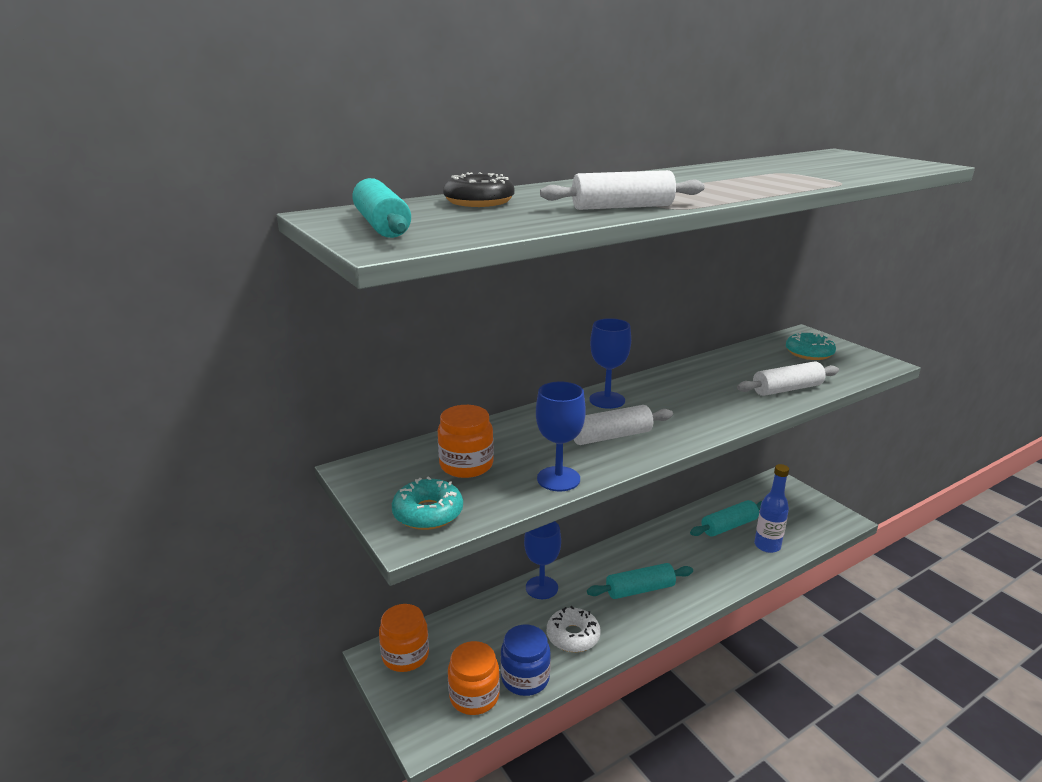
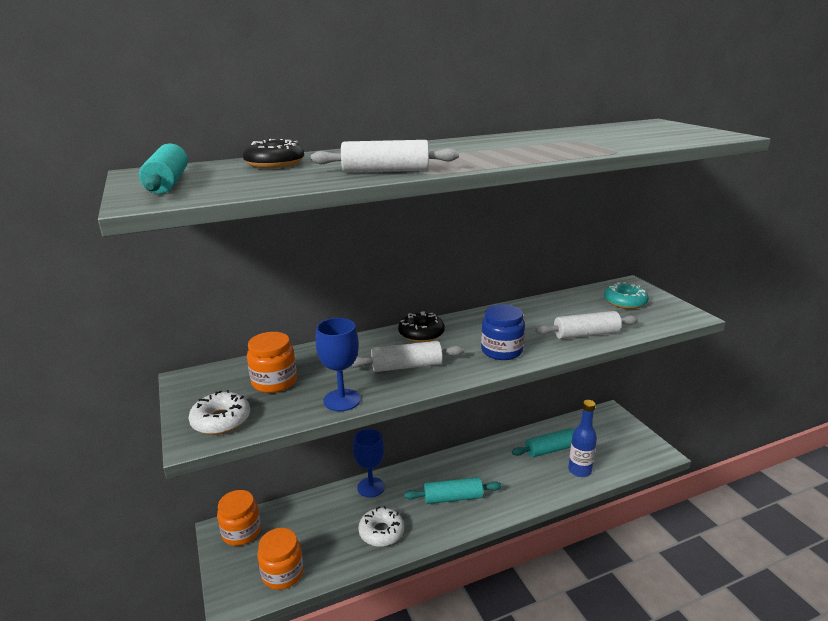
camera: 10 degrees right, 0 degrees up
(428, 513) = (221, 420): turquoise donut -> white donut
(525, 678) = (329, 563): blue jar -> blue jar (501, 351)
(607, 400) = (421, 334): blue goblet -> black donut

